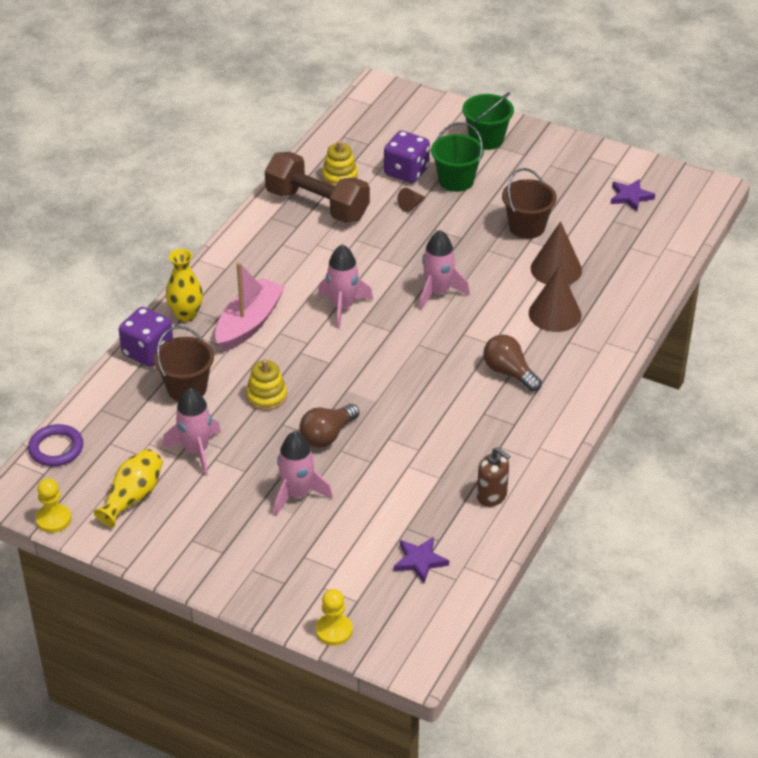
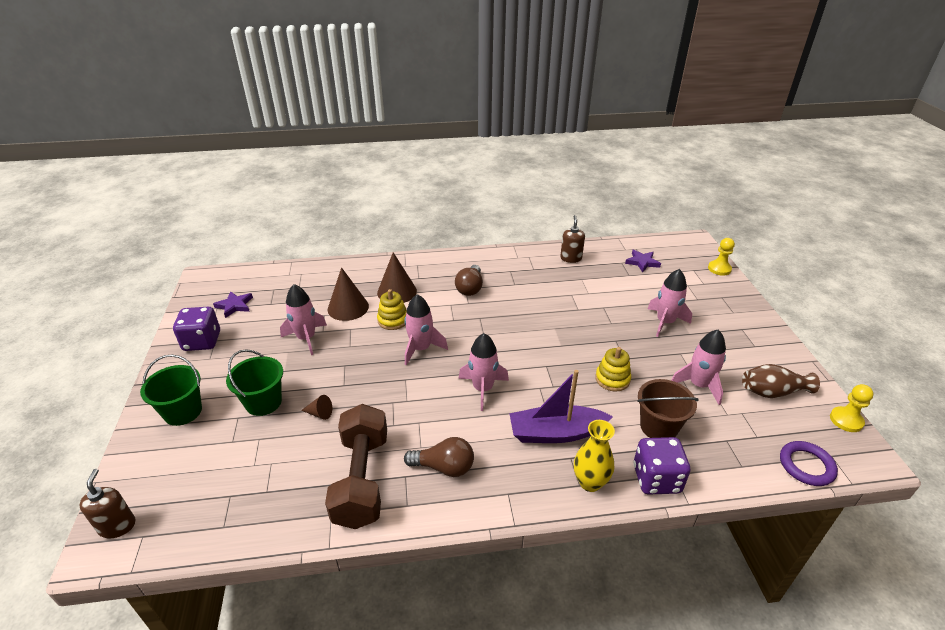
camera: 125 degrees left, 5 degrees down
(133, 497) = (772, 392): yellow vase -> brown vase
(249, 324) = (556, 433): pink boat -> purple boat
(327, 435) = (607, 334): brown light bulb -> brown light bulb (444, 467)
(340, 176) = (303, 487): yellow stacking toy -> yellow stacking toy (393, 320)
(391, 96) = (117, 526): none -> brown soap dispenser
(406, 172) = (267, 441): purple dice -> purple dice (202, 341)
(527, 227) = (306, 338): brown bucket -> pink rocket

